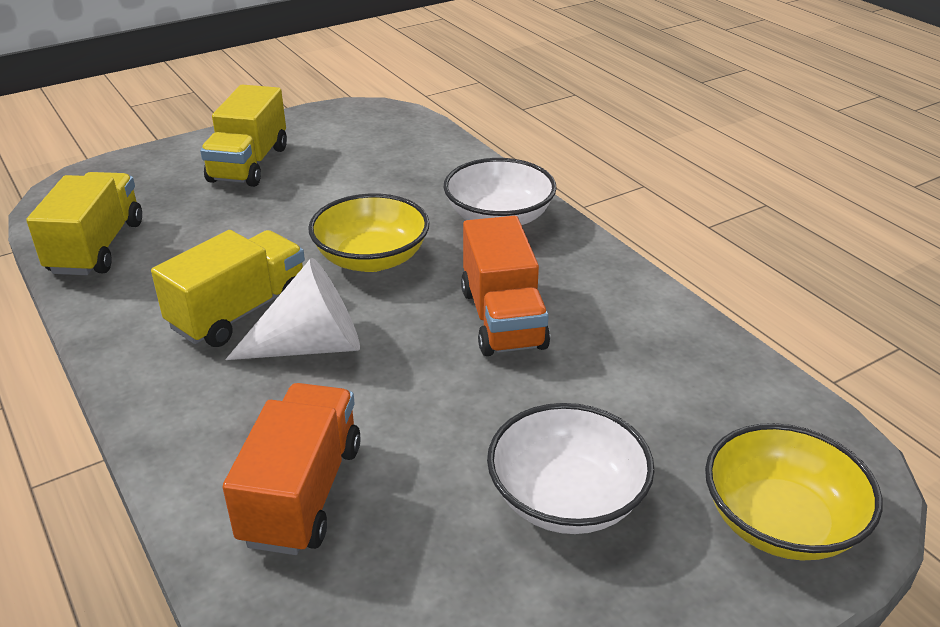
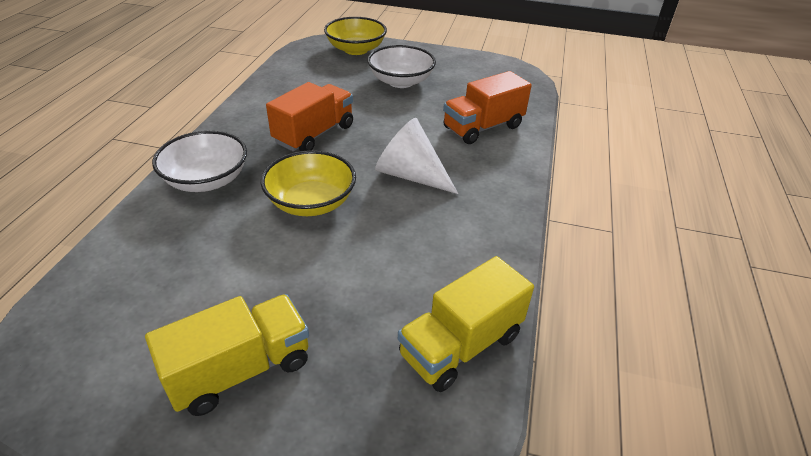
camera: 135 degrees left, 5 degrees up
(239, 312) = (422, 216): yellow truck -> none

